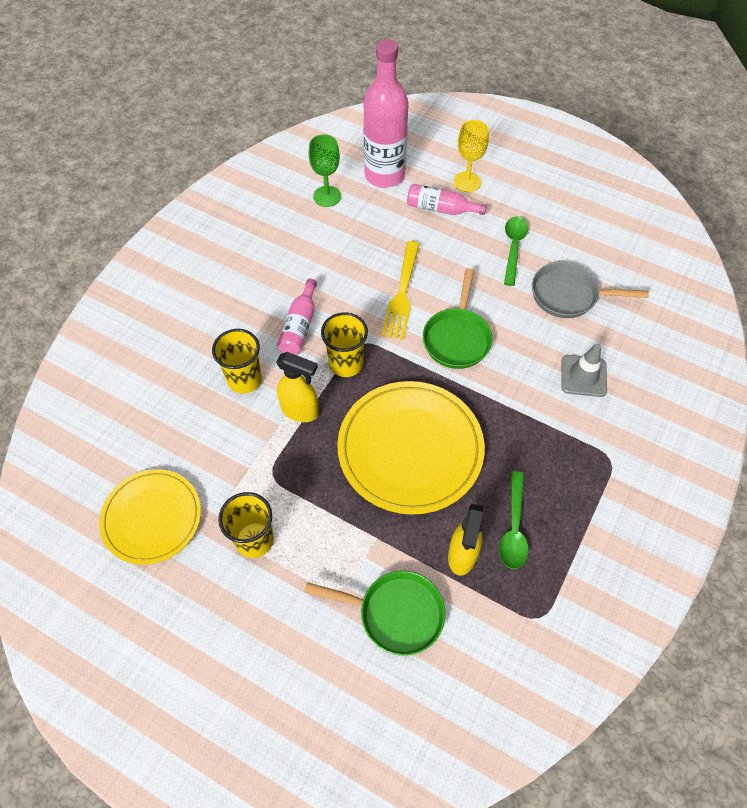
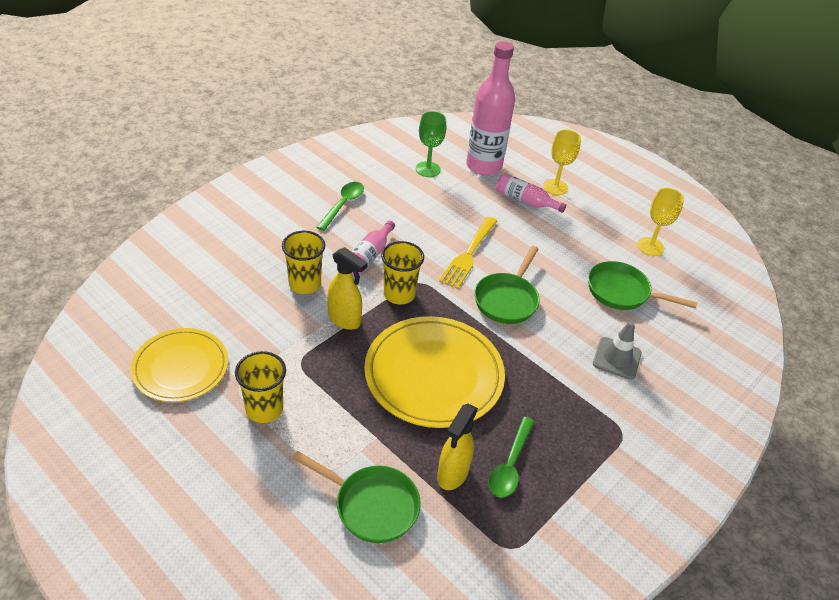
camera: 10 degrees right, 15 degrees down
(513, 247) = (582, 244): green spoon -> green spoon (343, 204)
(569, 295) = (622, 292): grey pan -> green pan
(583, 231) = (650, 246): none -> yellow goblet

